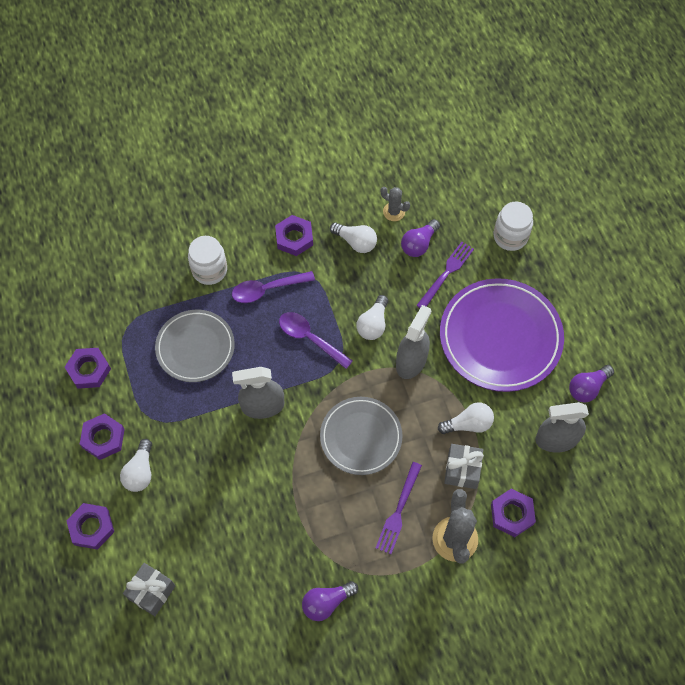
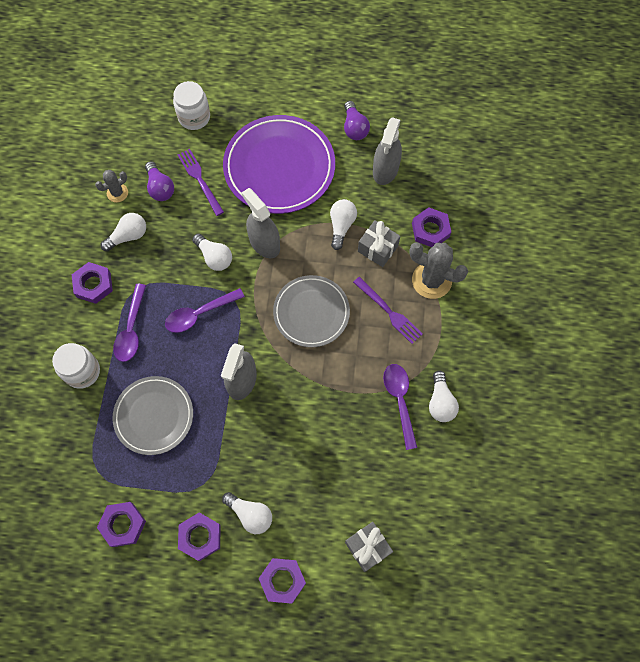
camera: 65 degrees left, 5 degrees up
(309, 561) = (399, 401): none -> purple spoon
(326, 602) = (440, 402): purple light bulb -> white light bulb

